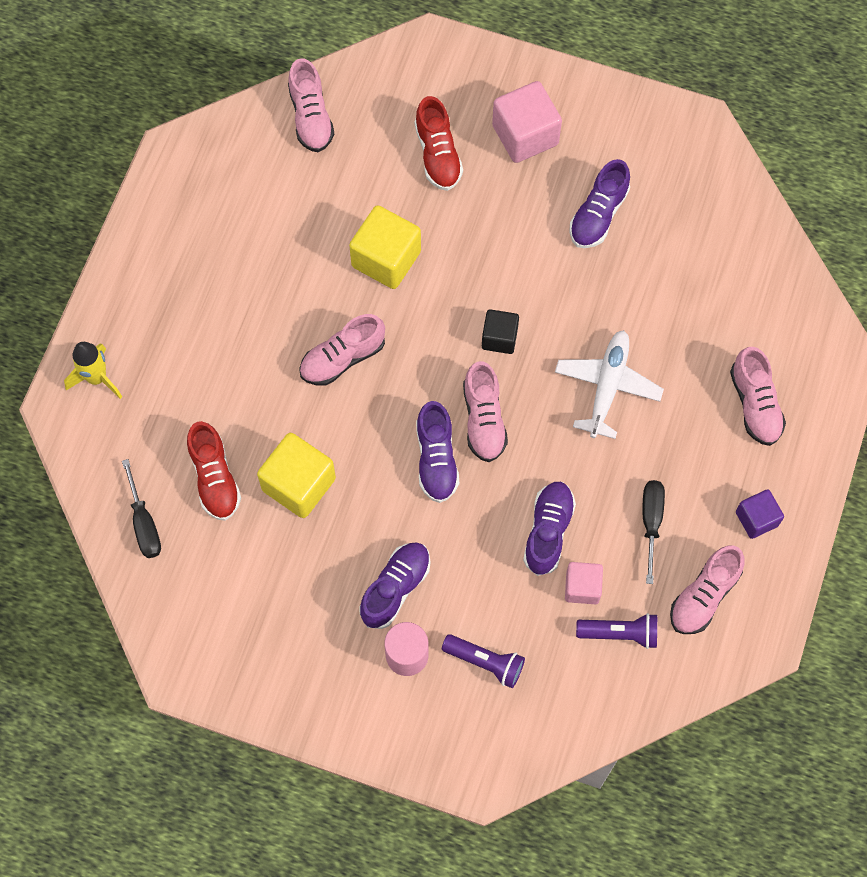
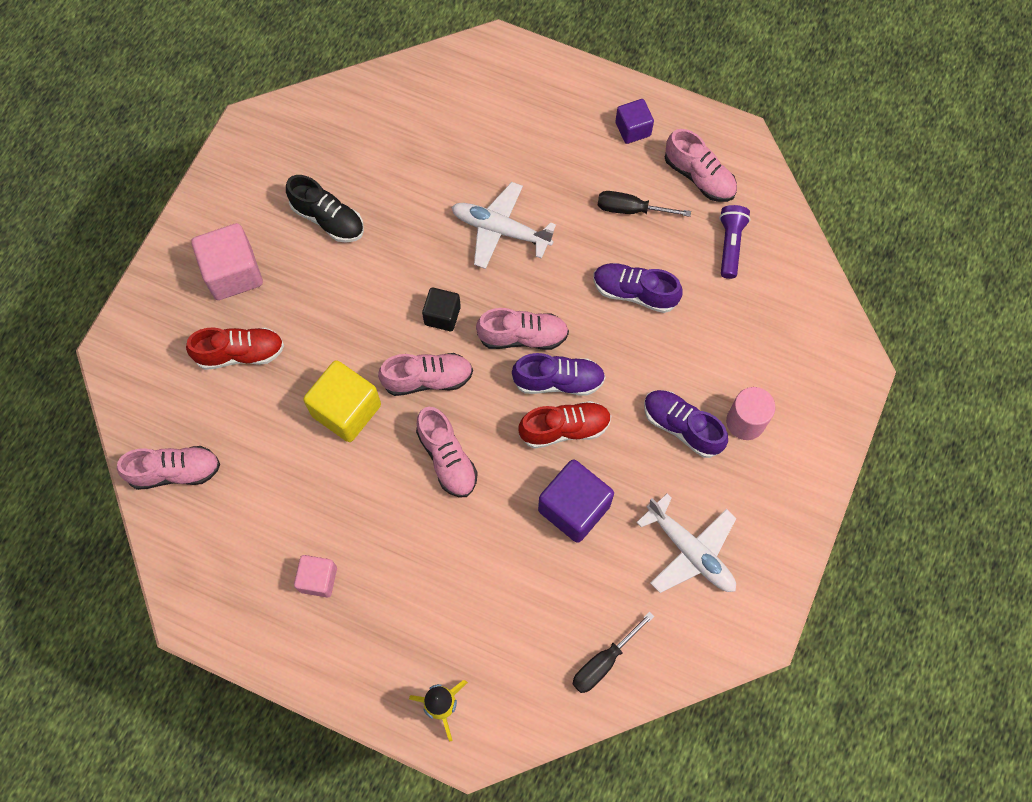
camera: 85 degrees left, 0 degrees up
(144, 523) = (604, 661): black screwdriver -> black screwdriver turned 150 degrees clockwise
(215, 478) = (562, 588): red shoe -> red shoe (565, 429)
(260, 602) = (690, 551): none -> white plane
(299, 484) = (574, 508): yellow cube -> purple cube
(485, 662) = (753, 355): purple flashlight -> none
(582, 587) = (687, 270): pink cube -> pink cube (318, 579)
(598, 215) = (328, 219): purple shoe -> black shoe
(755, 404) = (529, 117): pink shoe -> pink shoe (428, 379)

